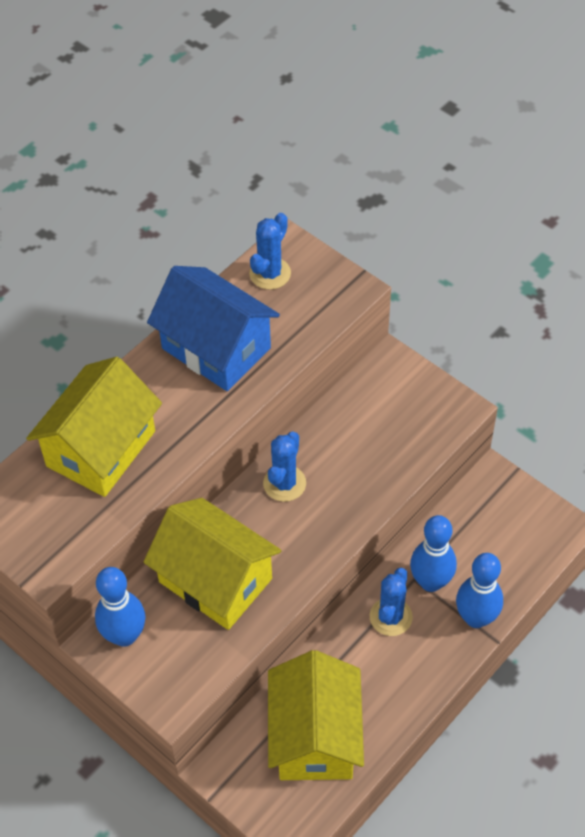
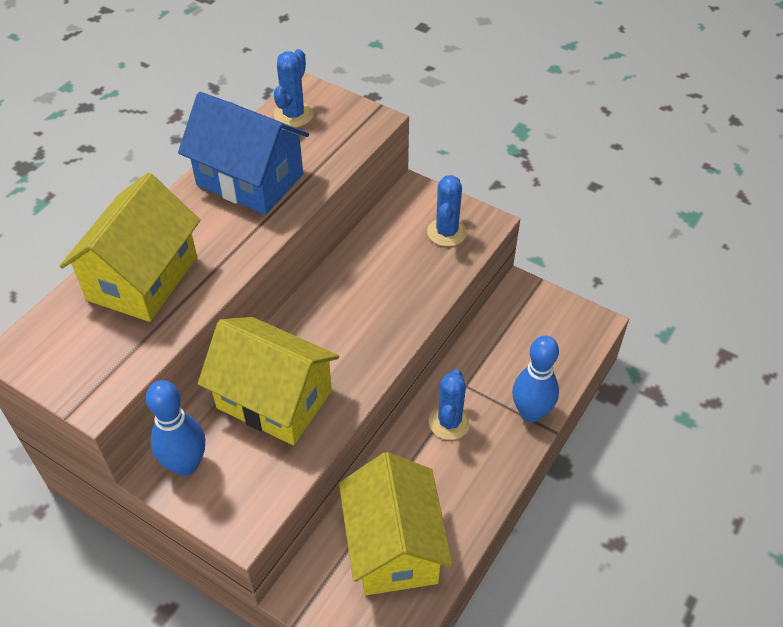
camera: 10 degrees left, 5 degrees down
(284, 483) = (331, 304): blue cactus -> blue cactus (446, 232)
(431, 582) = (481, 386): blue bowling pin -> none

